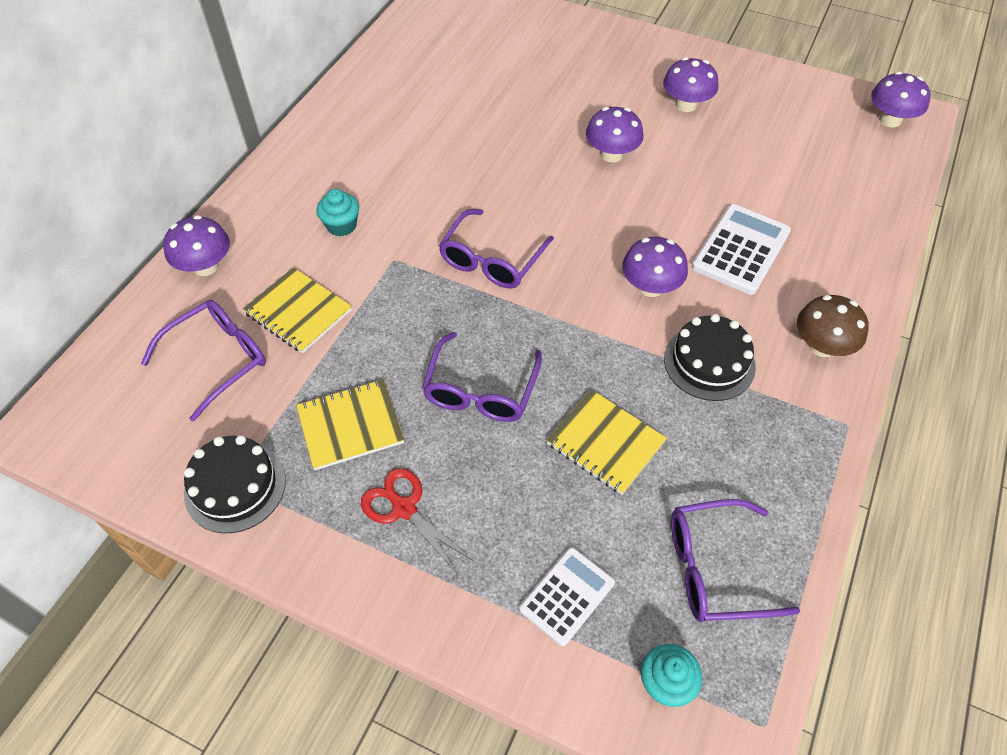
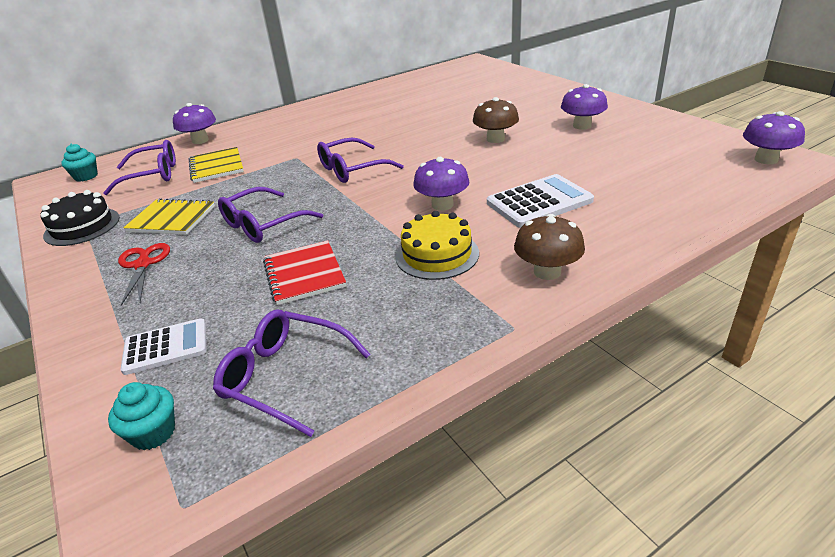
camera: 35 degrees right, 20 degrees down
(341, 226) = (288, 139): turquoise cupcake -> turquoise cupcake (86, 176)
(605, 443) = (304, 274): yellow notebook -> red notebook
(611, 154) = (495, 139): purple mushroom -> brown mushroom
(709, 362) = (437, 254): black cake -> yellow cake

